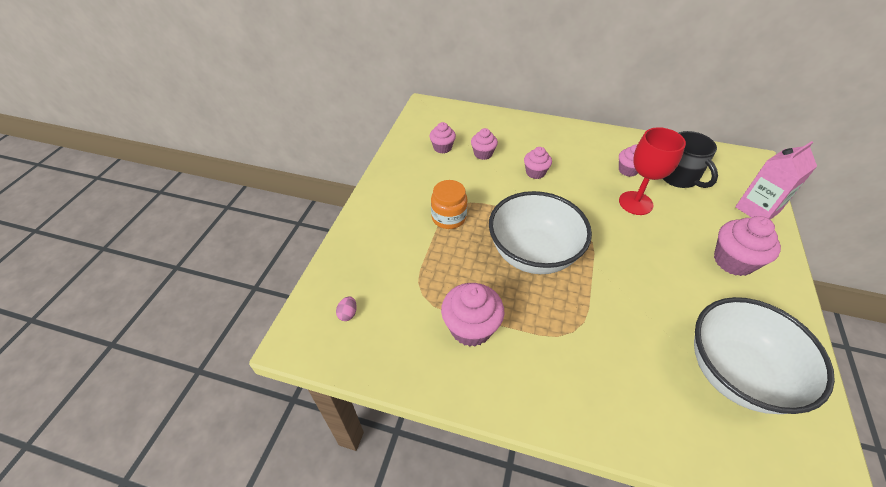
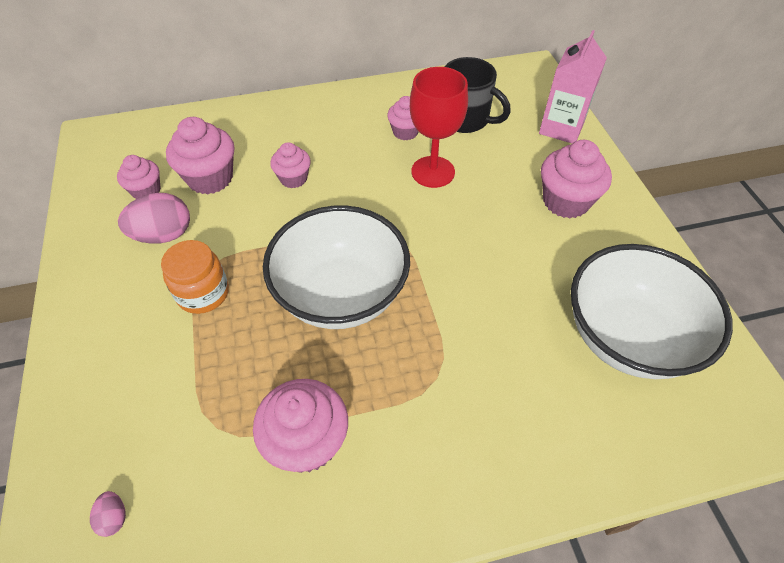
camera: 30 degrees left, 5 degrees up
(441, 176) = (164, 235): none -> pink egg
(483, 154) = (210, 178): pink cupcake -> pink cupcake, size x1.64

